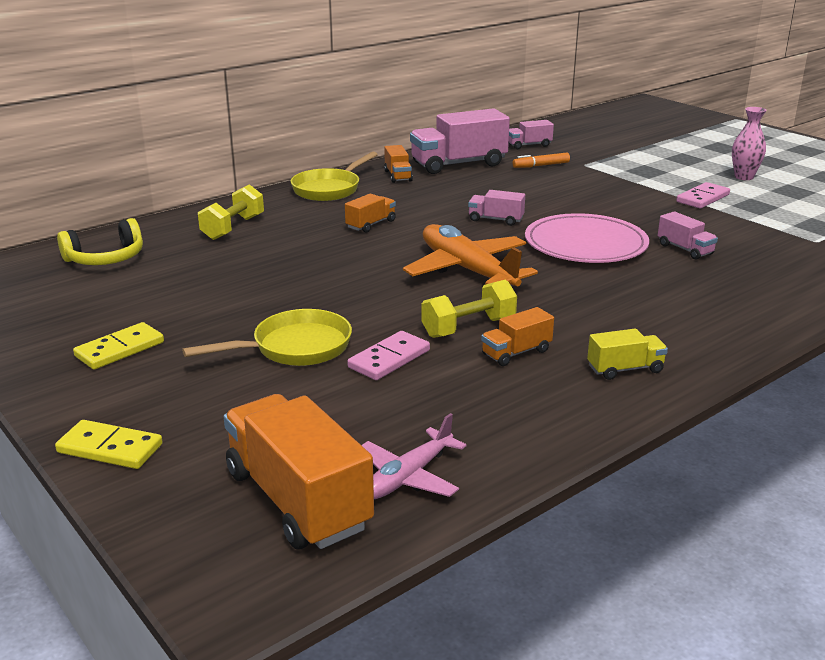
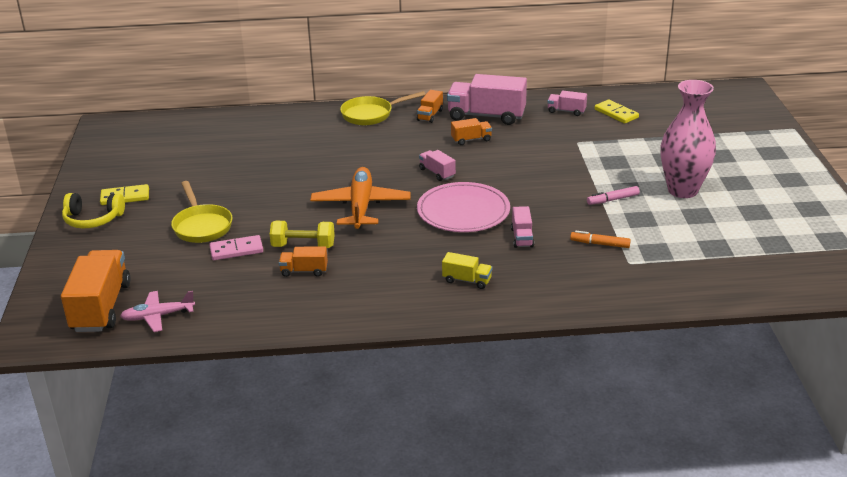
camera: 35 degrees right, 5 degrees up
(106, 258) = (185, 133): yellow headphones -> yellow headphones (93, 219)
(110, 448) = (61, 251): yellow domino -> yellow domino (616, 113)
(233, 228) = (275, 130): yellow dumbbell -> none
(294, 348) = (202, 226): yellow pan -> yellow pan turned 60 degrees clockwise
(371, 224) = (355, 152): orange truck -> orange truck (471, 140)
(541, 165) = (543, 134): orange marker -> orange marker (600, 244)
(625, 369) = (344, 303): yellow truck -> yellow truck (467, 280)
(702, 198) = (613, 200): pink domino -> pink marker
(744, 177) = (682, 190): pink vase -> pink vase, size x1.87

